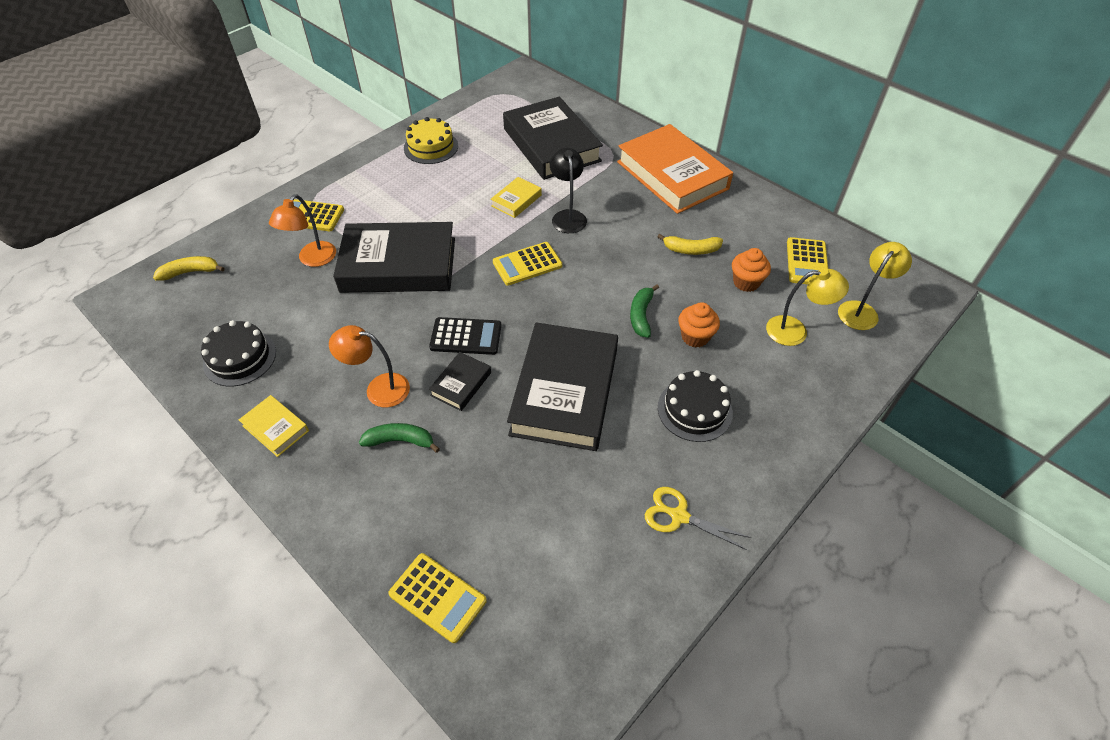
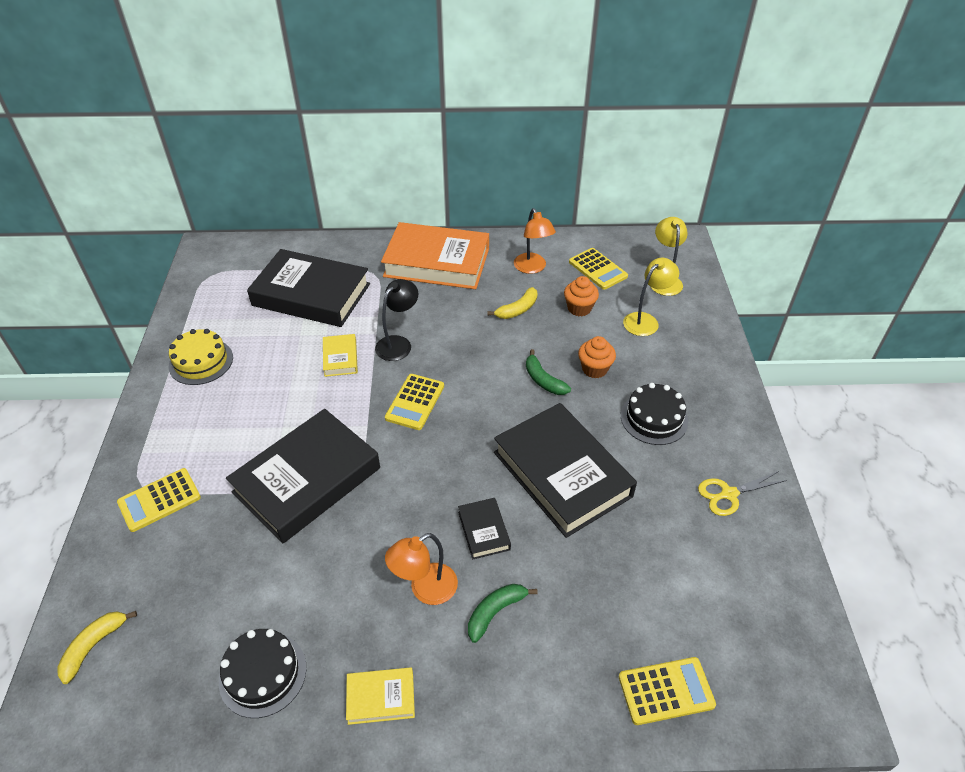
camera: 45 degrees left, 5 degrees down
(312, 259) = (216, 536): orange lamp -> orange lamp (532, 268)
(466, 336) = (440, 493): black calculator -> none
(568, 216) = (398, 343): black lamp -> black lamp turned 90 degrees clockwise

